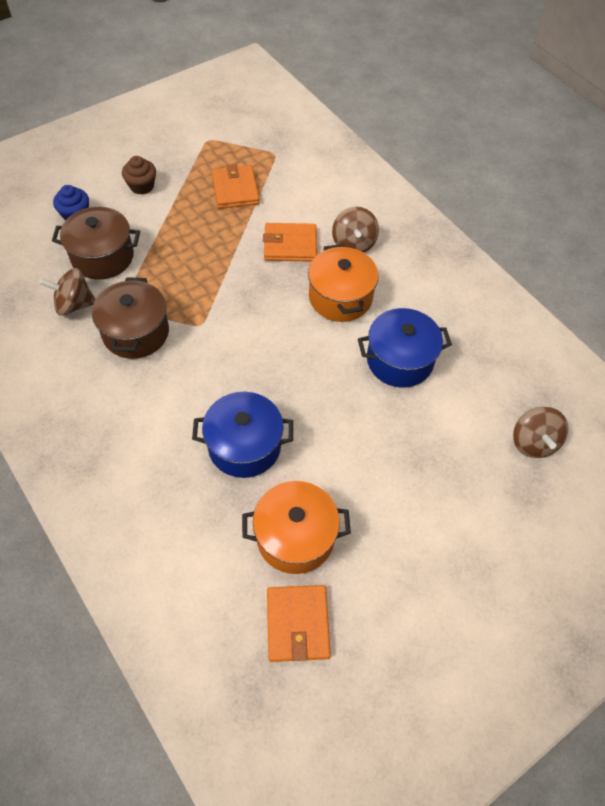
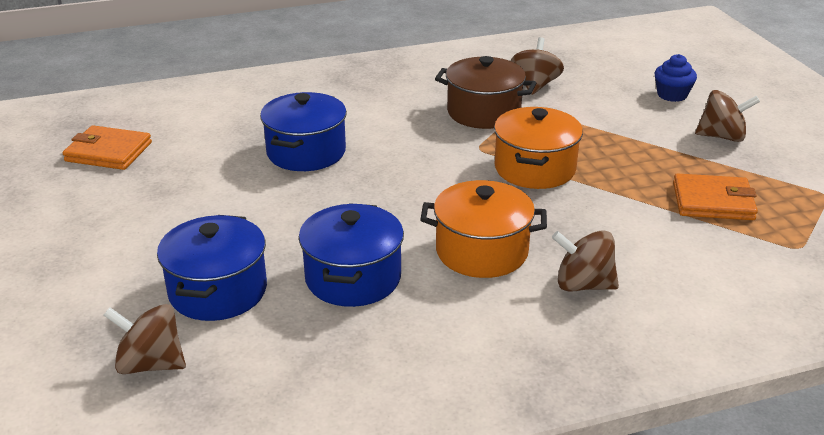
camera: 110 degrees right, 25 degrees down
(102, 257) = (601, 104): brown pot -> none
(142, 186) = (722, 137): brown cupcake -> brown spinning top
(290, 245) = (593, 228): orange wallet -> none
(295, 537) = (187, 164): orange pot -> orange pot (534, 168)
(449, 435) = (218, 291): none -> blue pot

